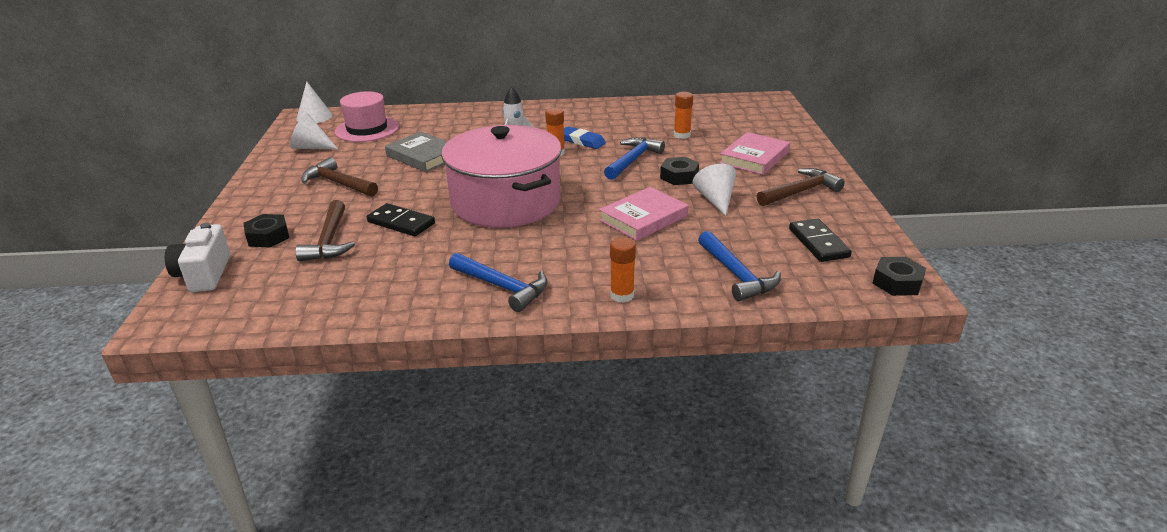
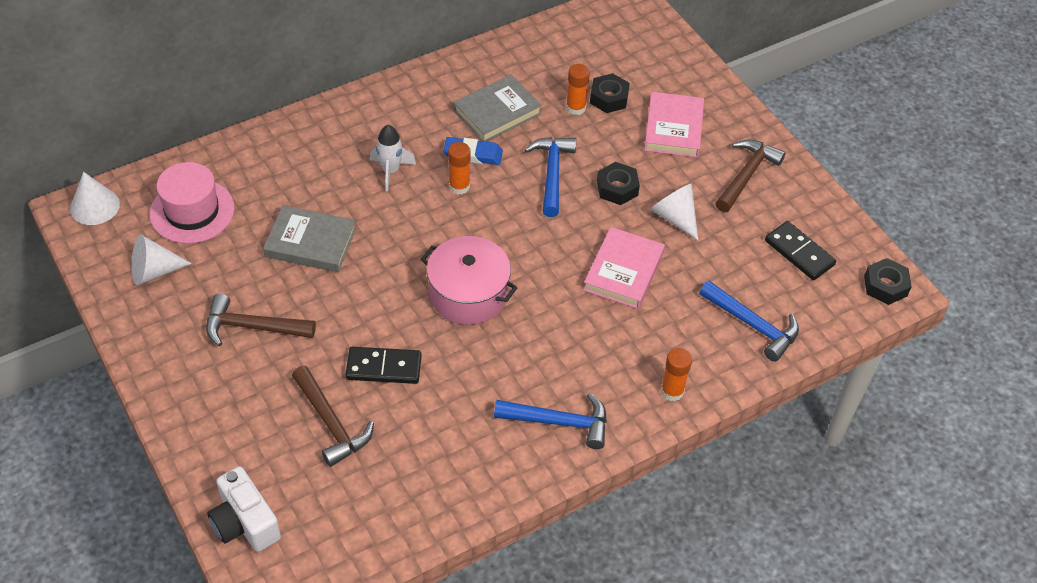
camera: 30 degrees left, 20 degrees up
(268, 237) = (257, 443): black nut -> black nut (609, 98)
(506, 202) = (468, 294): pink pot -> pink pot, size x0.63
(619, 127) = (497, 112): none -> grey book

